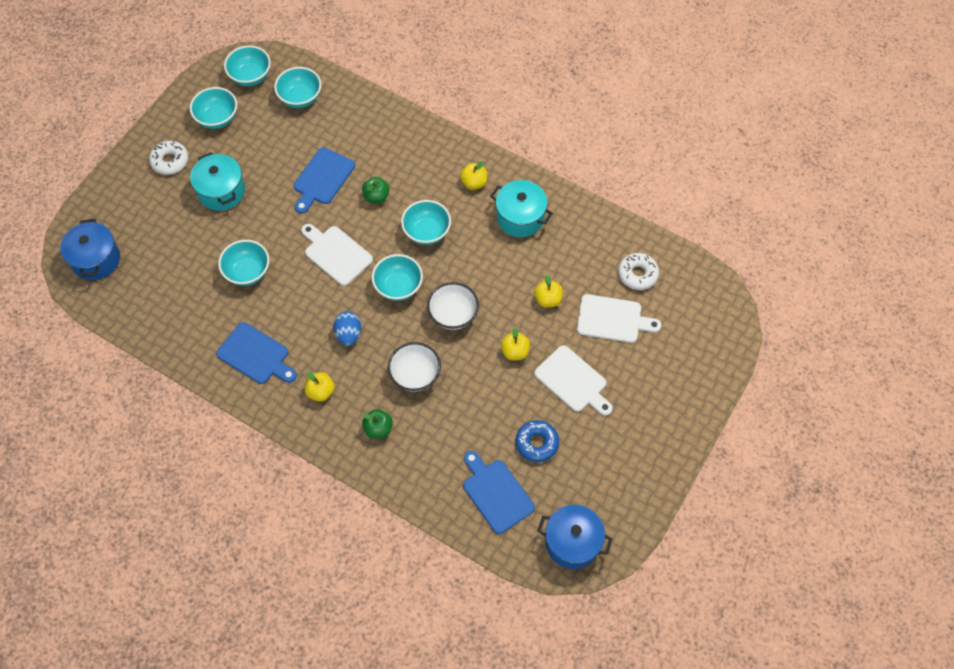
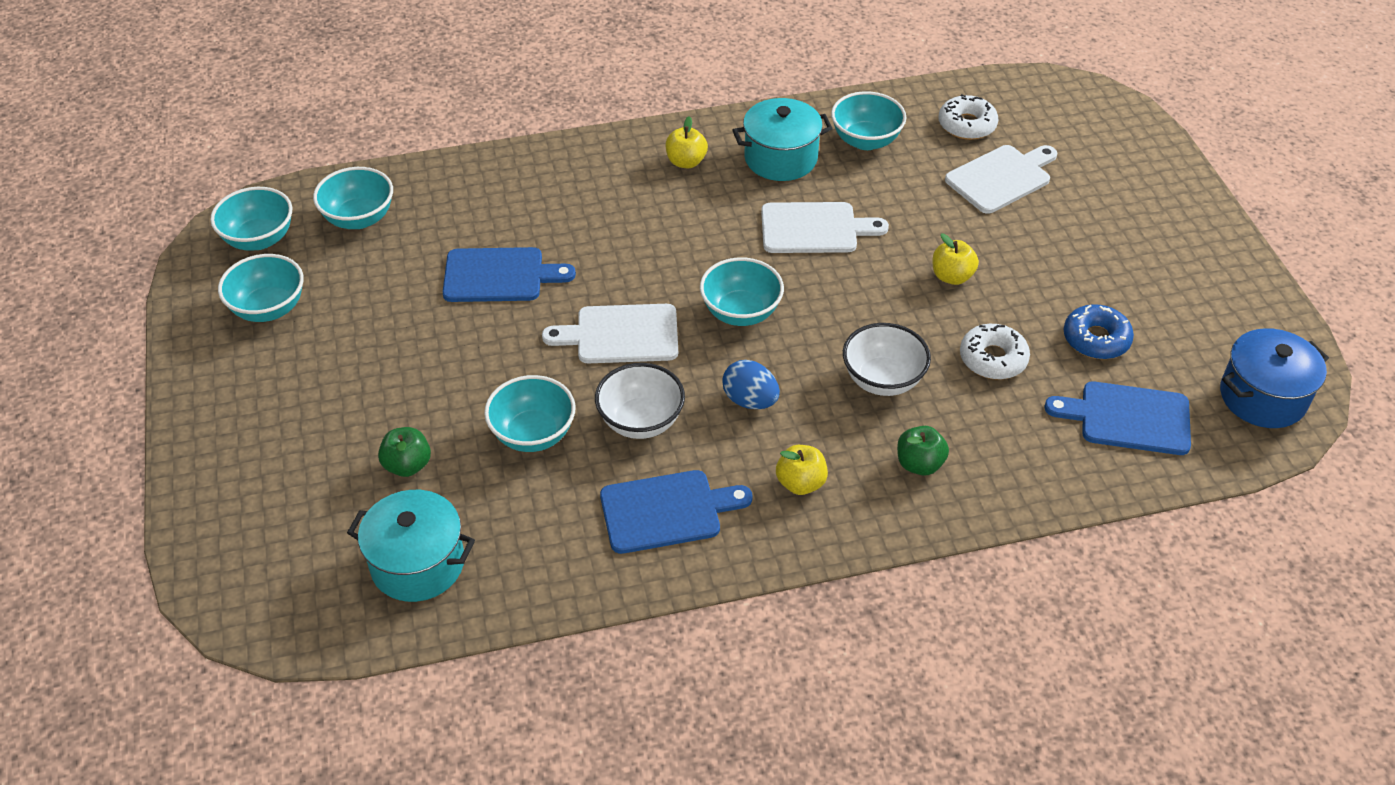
camera: 45 degrees left, 15 degrees down
(96, 259) = (289, 582): blue pot -> none
(170, 161) = (258, 396): white donut -> white donut (993, 359)
(221, 191) = (379, 377): turquoise pot -> turquoise pot (418, 564)
(322, 178) = (499, 275): blue cutting board -> blue cutting board turned 75 degrees counterclockwise
(376, 197) = (591, 248): green apple -> green apple (407, 465)
(426, 232) = (698, 240): turquoise bowl -> turquoise bowl (865, 140)
(453, 315) = (839, 293): white bowl -> white bowl (641, 421)
(548, 299) = (914, 207): yellow apple -> none
(573, 381) = (1045, 257): white cutting board -> white cutting board (814, 228)

